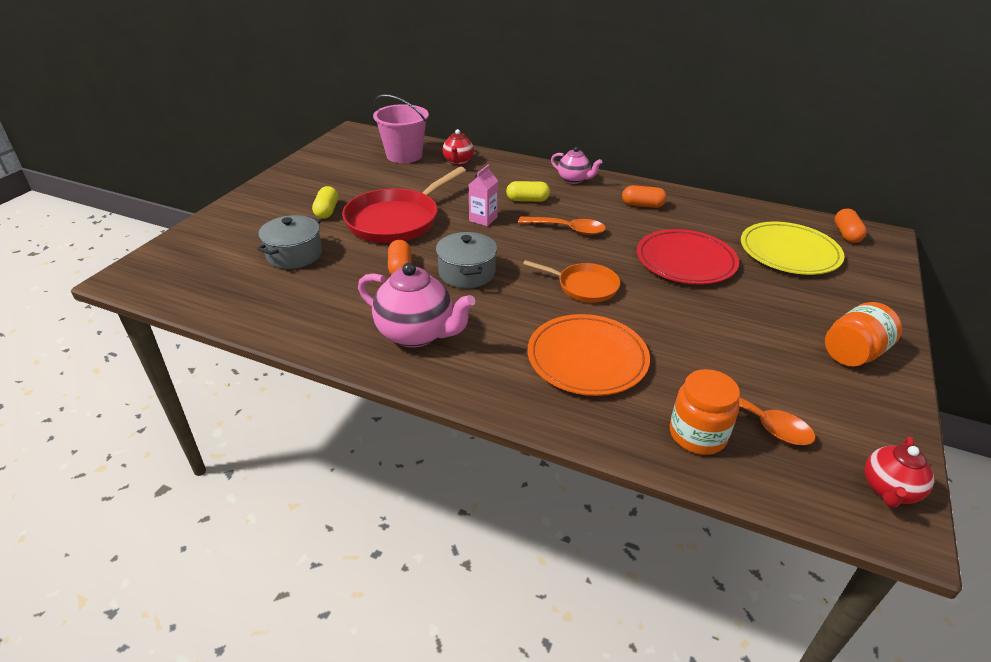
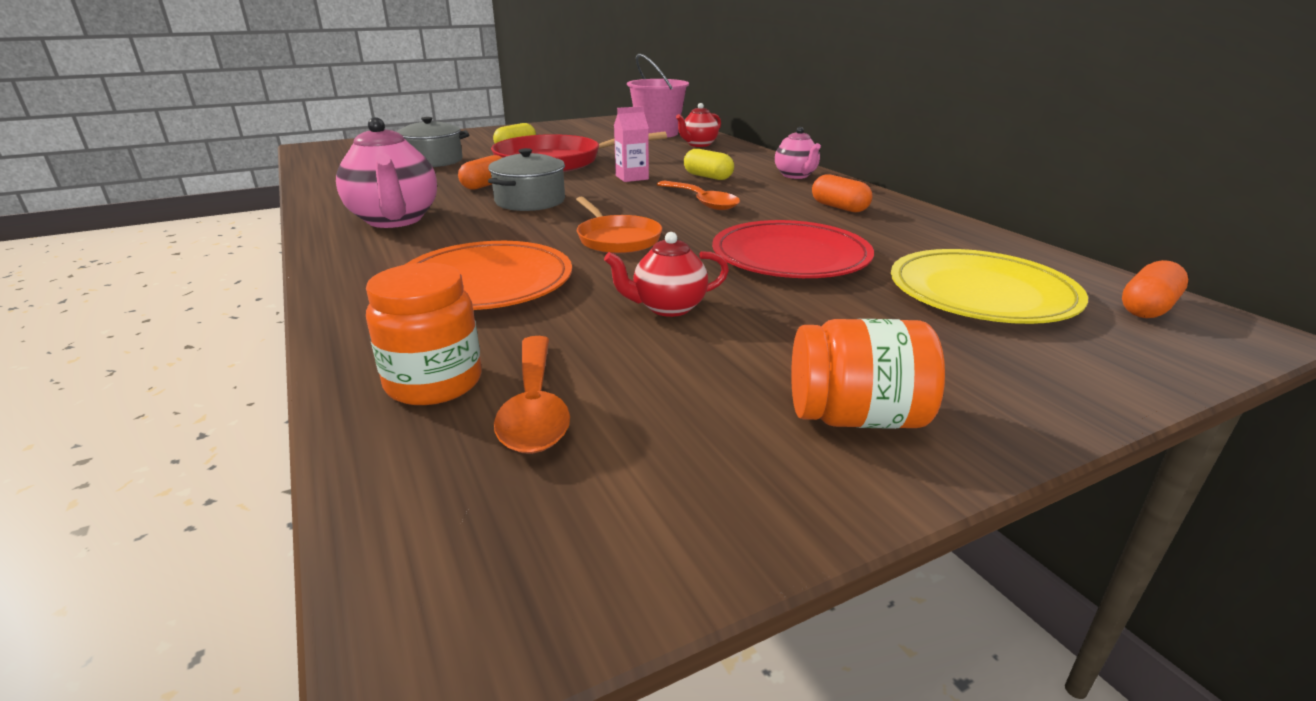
camera: 40 degrees right, 10 degrees down
(889, 490) = (529, 586): red teapot -> red teapot (668, 308)

